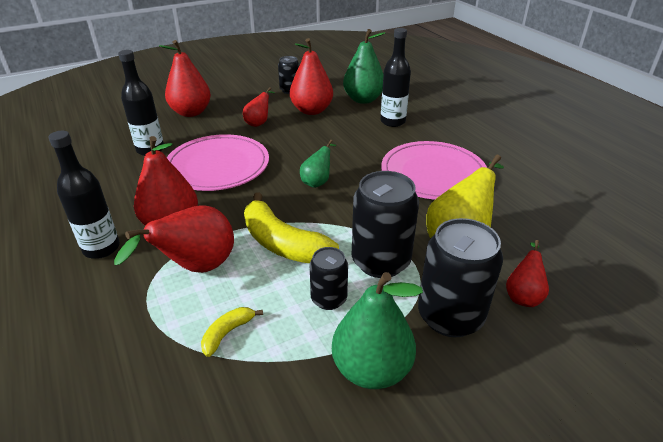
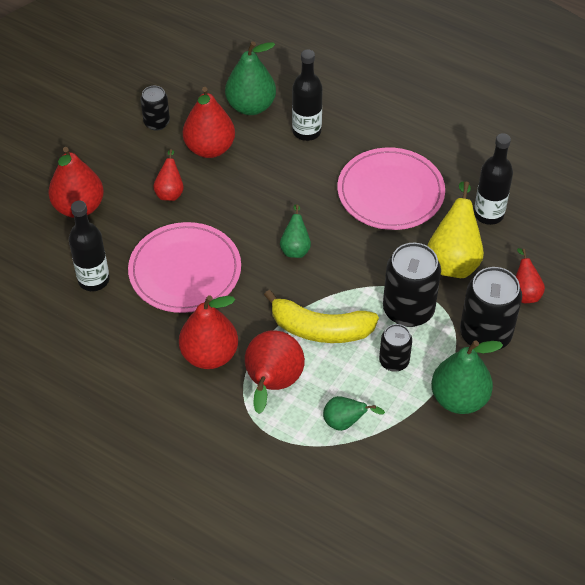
camera: 30 degrees left, 15 degrees up
(101, 248) = (175, 405): black bottle -> black bottle (488, 214)
(227, 333) = (345, 422): yellow banana -> green pear

